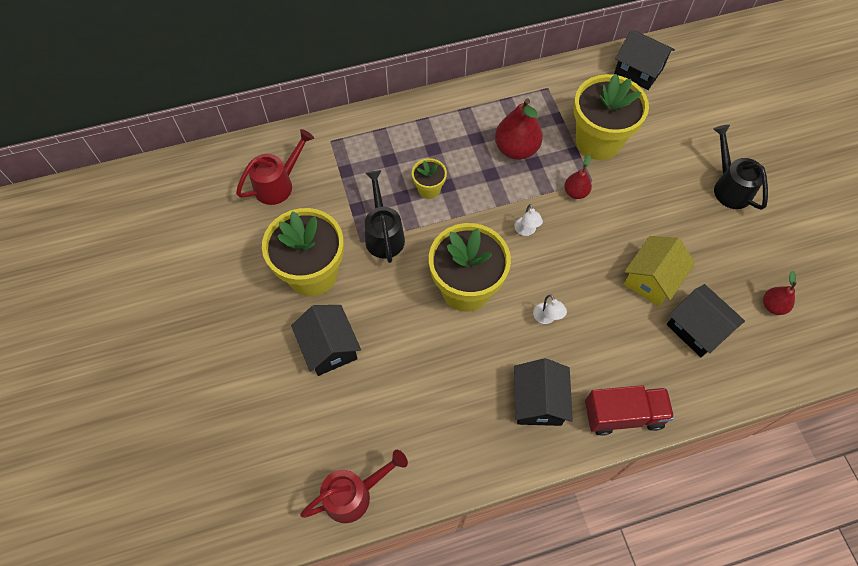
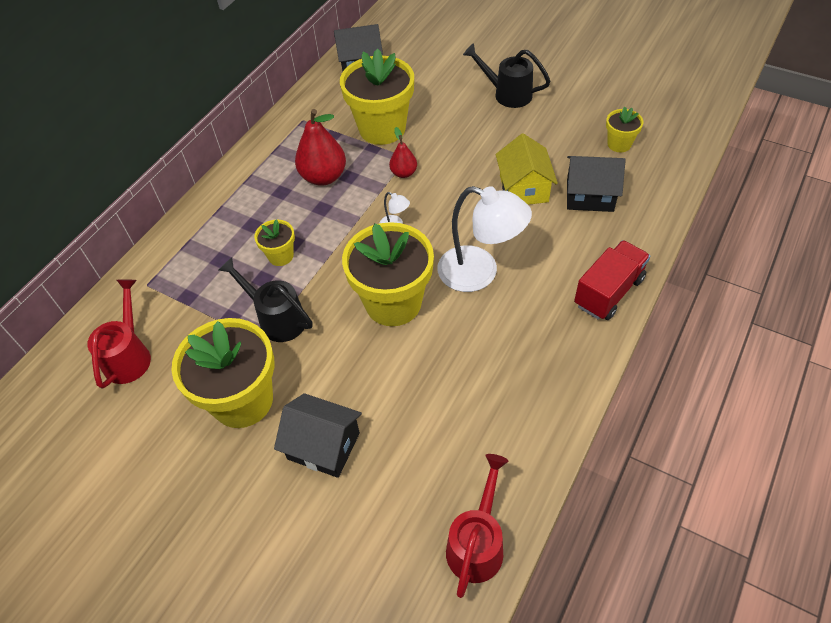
camera: 40 degrees left, 10 degrees down
(538, 401) = (540, 335): black house -> none
(546, 318) = (479, 273): white lamp -> white lamp, size x2.40
(773, 306) = (619, 144): red pear -> yellow flower pot

